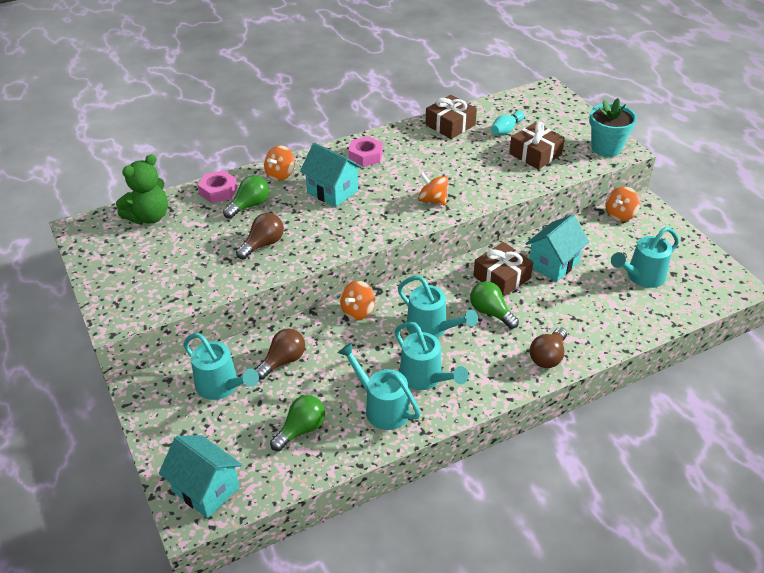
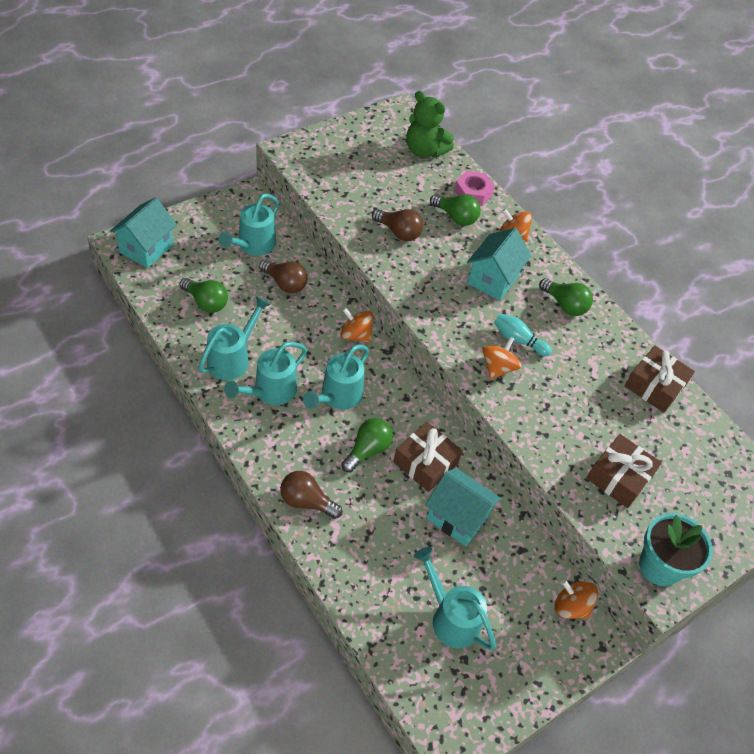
camera: 75 degrees right, 10 degrees up
(365, 156) = (565, 305): pink nut -> green light bulb
(506, 129) = (664, 447): turquoise bowling pin -> turquoise bowling pin (518, 340)

